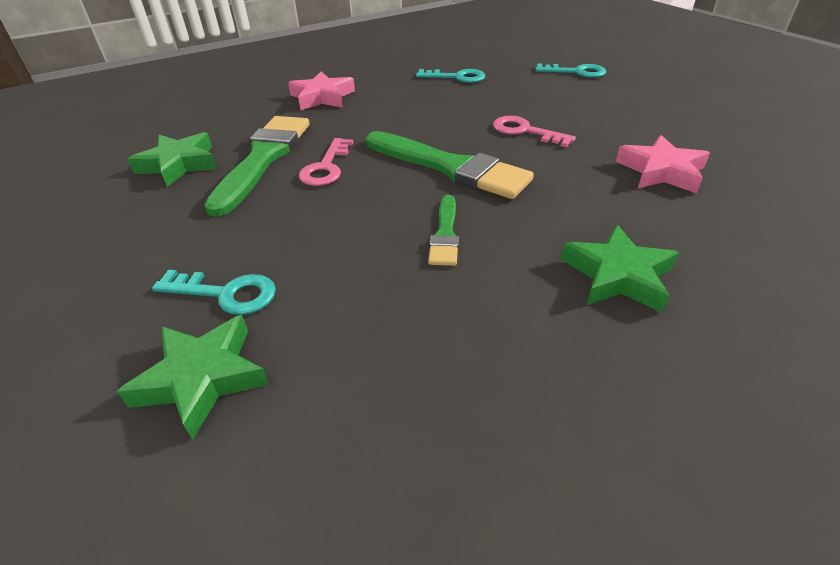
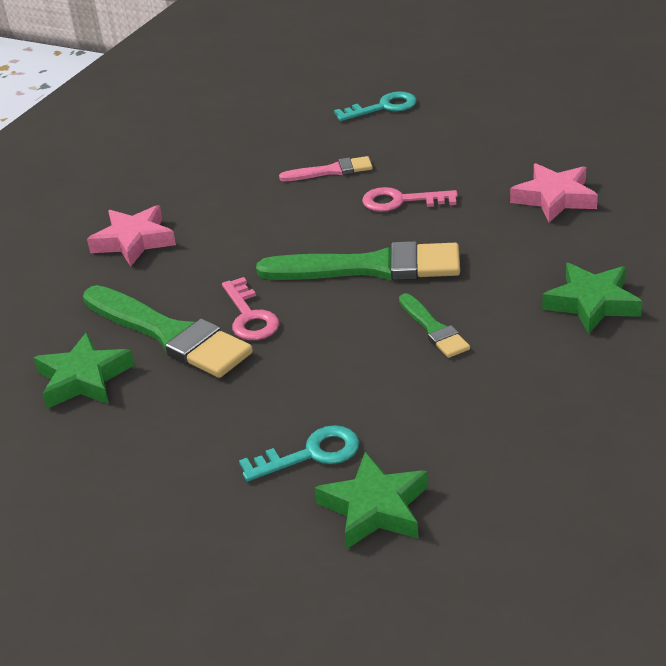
camera: 30 degrees left, 5 degrees down
(263, 158) = (170, 334): green brush -> green brush turned 150 degrees clockwise
(456, 77) = (259, 159): turquoise key -> none
(496, 97) = (331, 171): none -> pink brush

